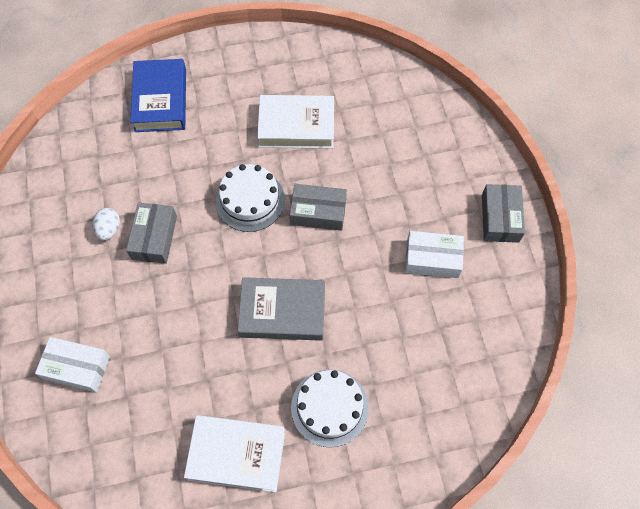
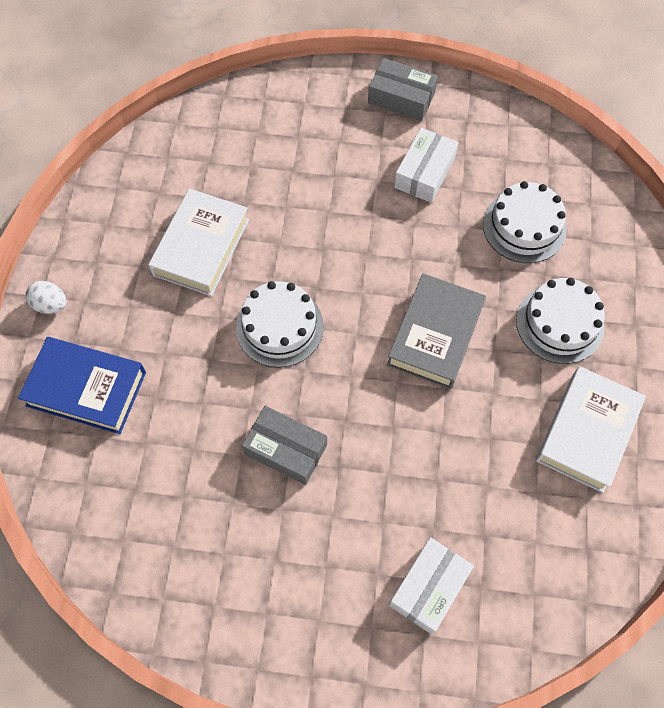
camera: 70 degrees left, 0 degrees up
(109, 229) = (252, 501): white egg -> white egg (51, 305)
(318, 212) = (325, 261): grey box -> none
(413, 353) = (524, 226): none -> white cake

